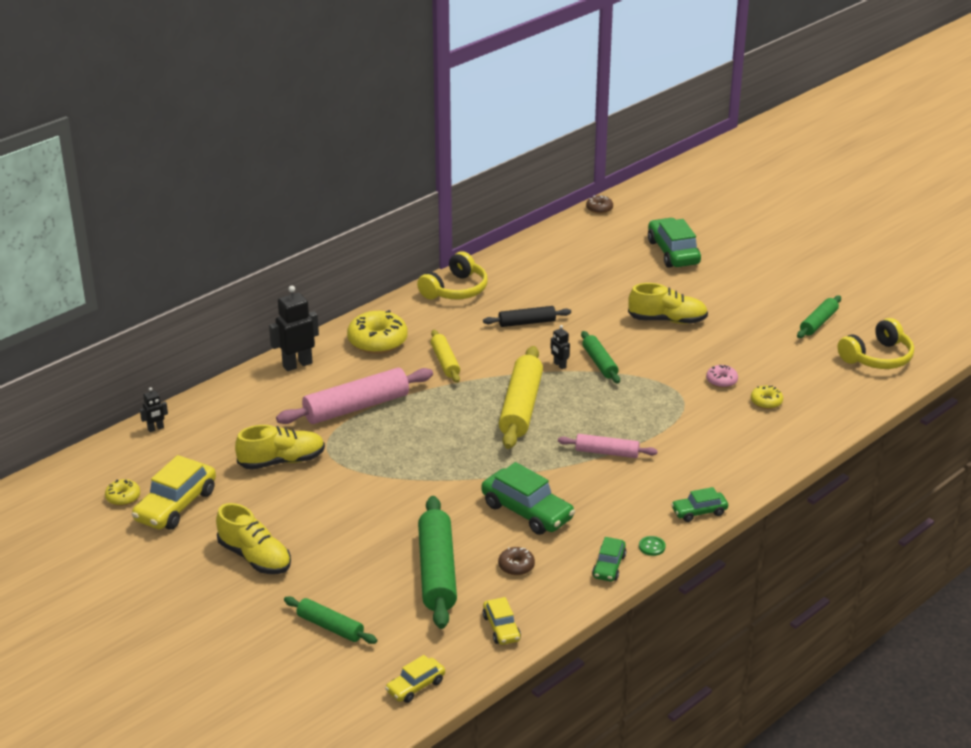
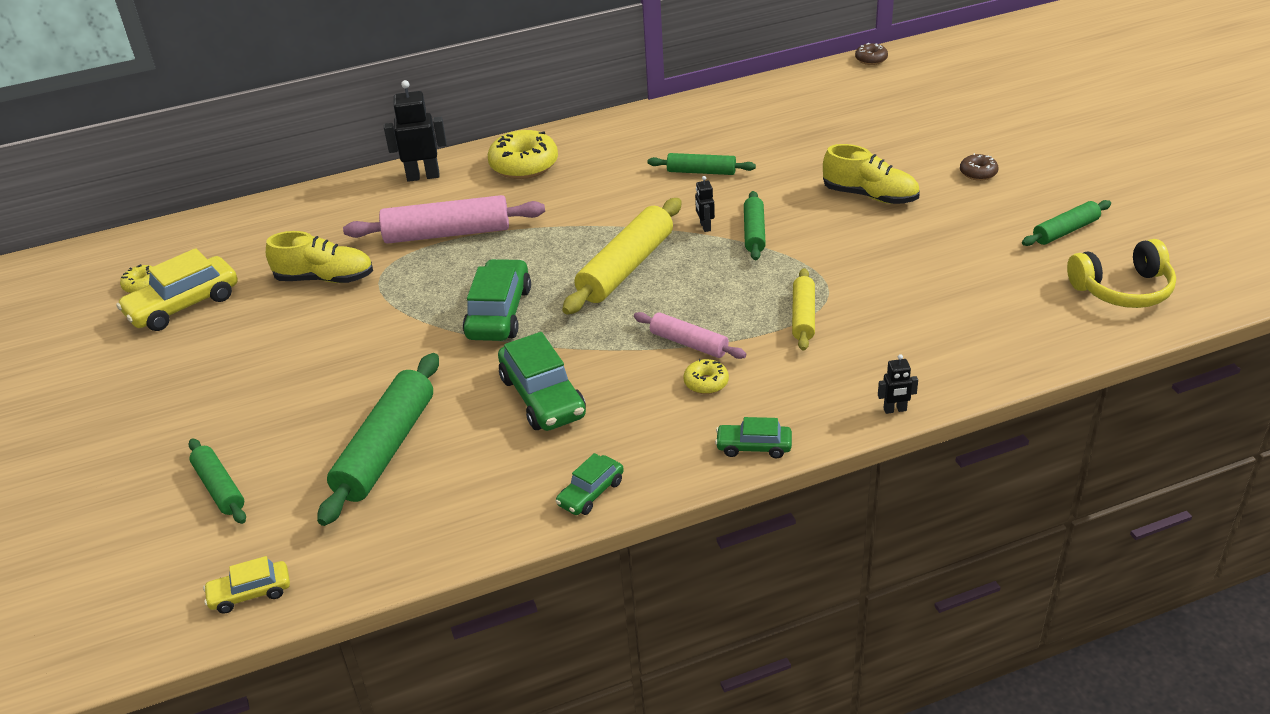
camera: 25 degrees right, 5 degrees up
(156, 428) = (233, 218): black robot -> black robot (895, 410)
(255, 557) = (211, 383): yellow shoe -> none
(445, 362) = (578, 200): yellow rolling pin -> yellow rolling pin (803, 316)
(455, 290) = (647, 123): yellow headphones -> none
(501, 628) = (404, 542): yellow car -> none
(516, 566) = (480, 464): brown donut -> brown donut (978, 173)
(527, 322) = (701, 172): black rolling pin -> green rolling pin
(652, 547) = (662, 480): green button -> none
(673, 252) = (928, 119): green car -> green car (499, 313)
(721, 381) = (891, 281): pink donut -> none
(766, 402) = (934, 319): yellow donut -> yellow donut (706, 383)

